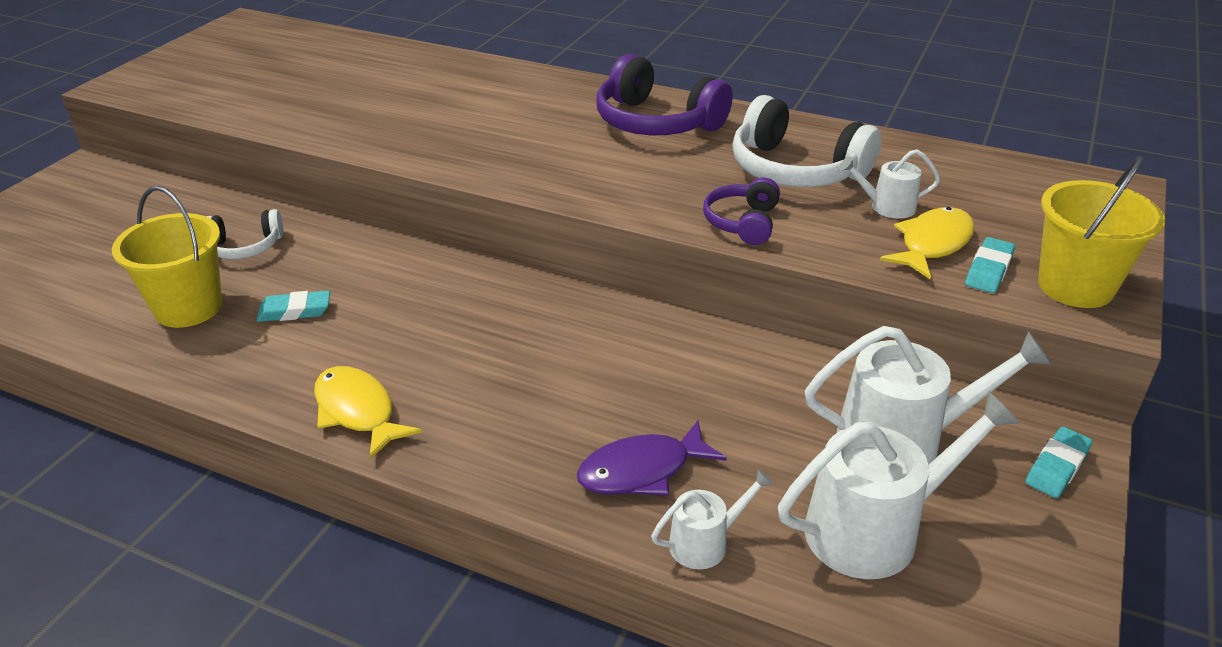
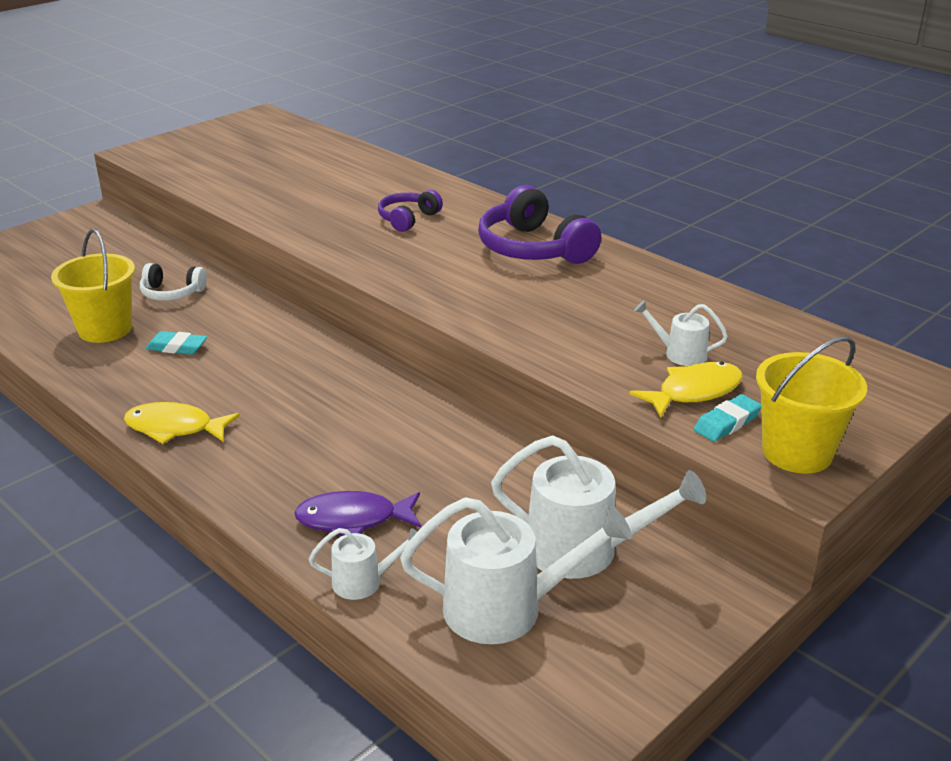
camera: 20 degrees right, 5 degrees down
(358, 411) = (174, 428): yellow fish -> yellow fish turned 60 degrees counterclockwise
(742, 223) = (540, 342): purple headphones -> purple headphones (408, 219)
(795, 170) = (623, 309): white headphones -> none
(1057, 467) = (706, 604): turquoise eraser -> none

